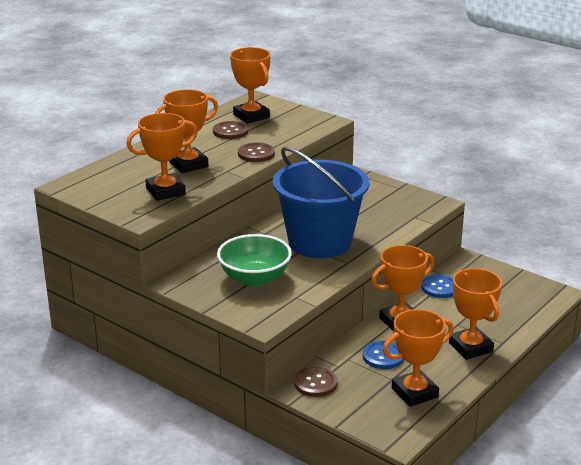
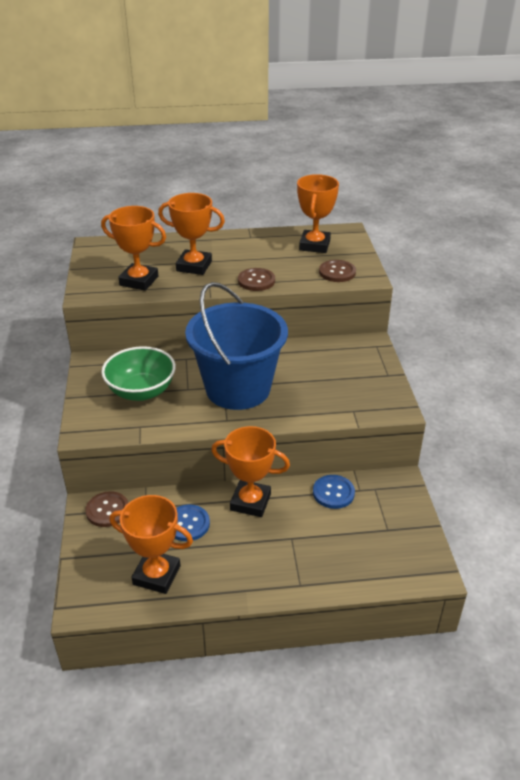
camera: 45 degrees right, 10 degrees up
(230, 131) = (274, 252): brown button -> brown button (337, 272)
(470, 347) = (266, 568): orange trophy -> none

